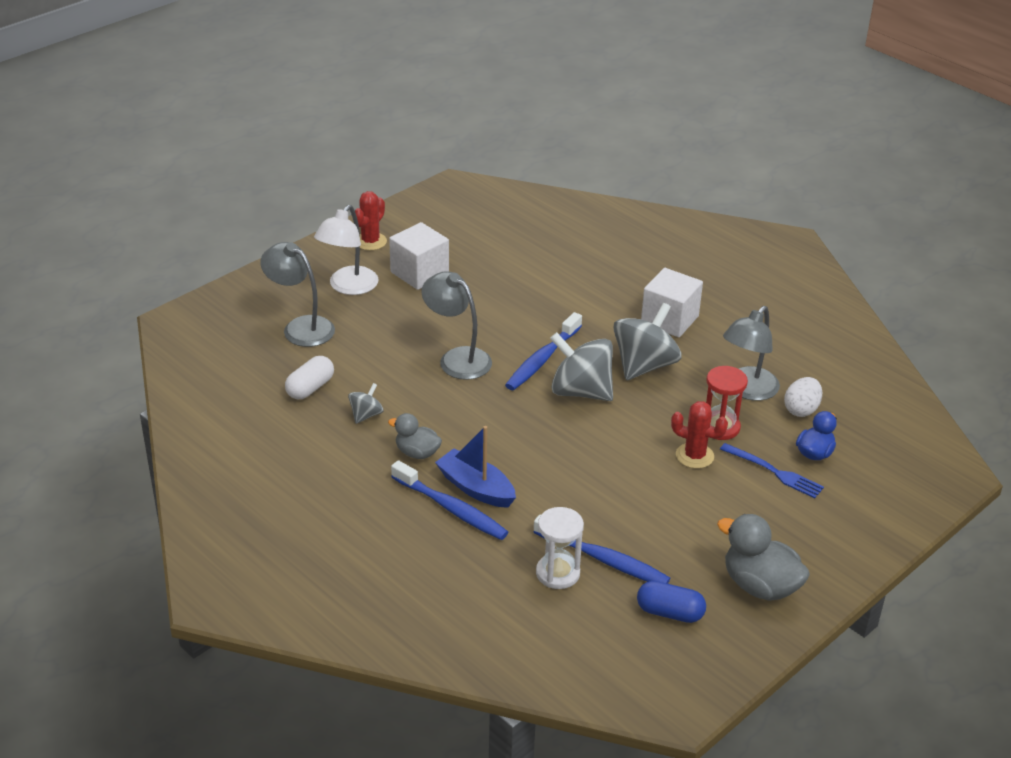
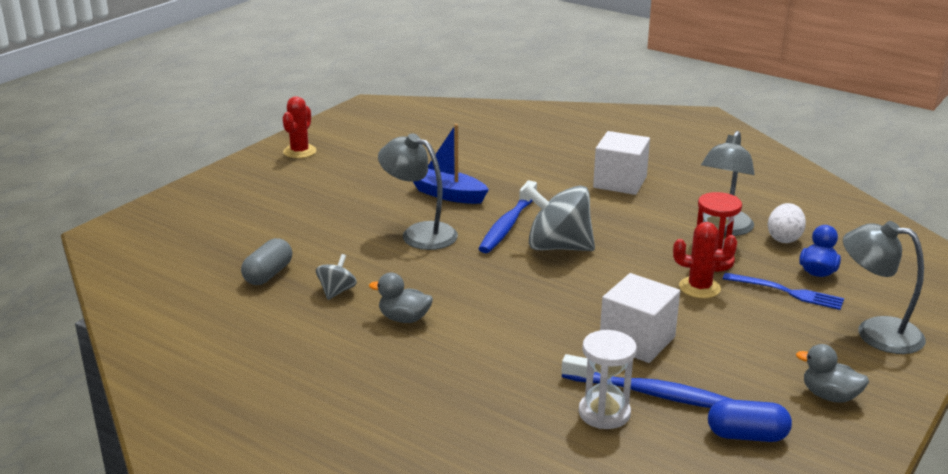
camera: 10 degrees left, 10 degrees down
(301, 327) = (244, 224): grey lamp -> grey lamp (875, 332)
(310, 388) = (268, 274): white capsule -> grey capsule
(348, 287) = (287, 188): white lamp -> none
(419, 273) = (357, 170): white cube -> white cube (637, 341)
(451, 509) = (460, 366): blue toothbrush -> none
(476, 488) = (480, 343): blue boat -> blue boat (448, 194)
(644, 365) = (612, 219): grey spinning top -> none
(760, 586) = (829, 396): grey duck -> grey duck, size x0.61

